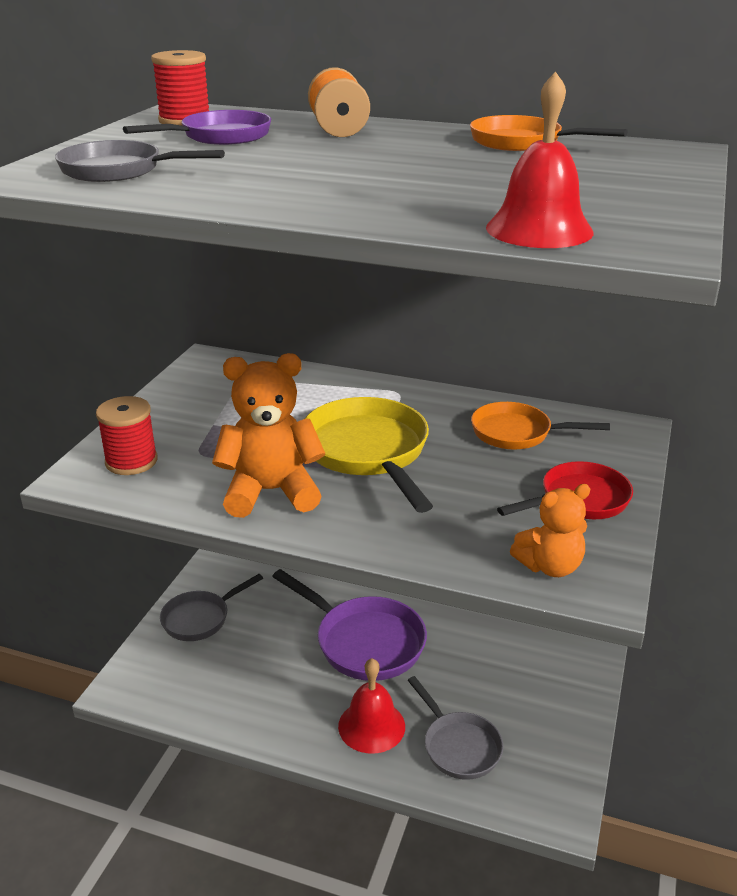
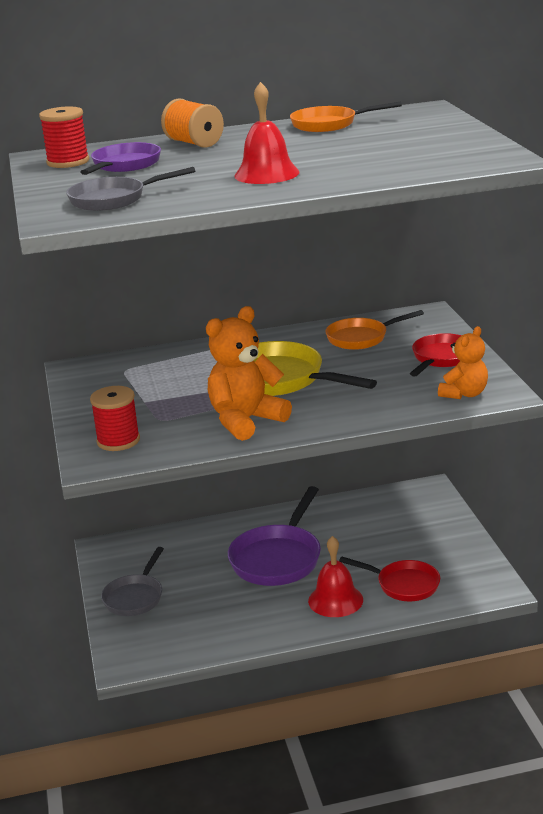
camera: 30 degrees left, 5 degrees down
(364, 642) = (278, 558): purple pan -> purple pan turned 105 degrees clockwise
(458, 746) = (403, 585): grey pan -> red pan
(539, 229) = (435, 166): red bell -> red bell (266, 174)

